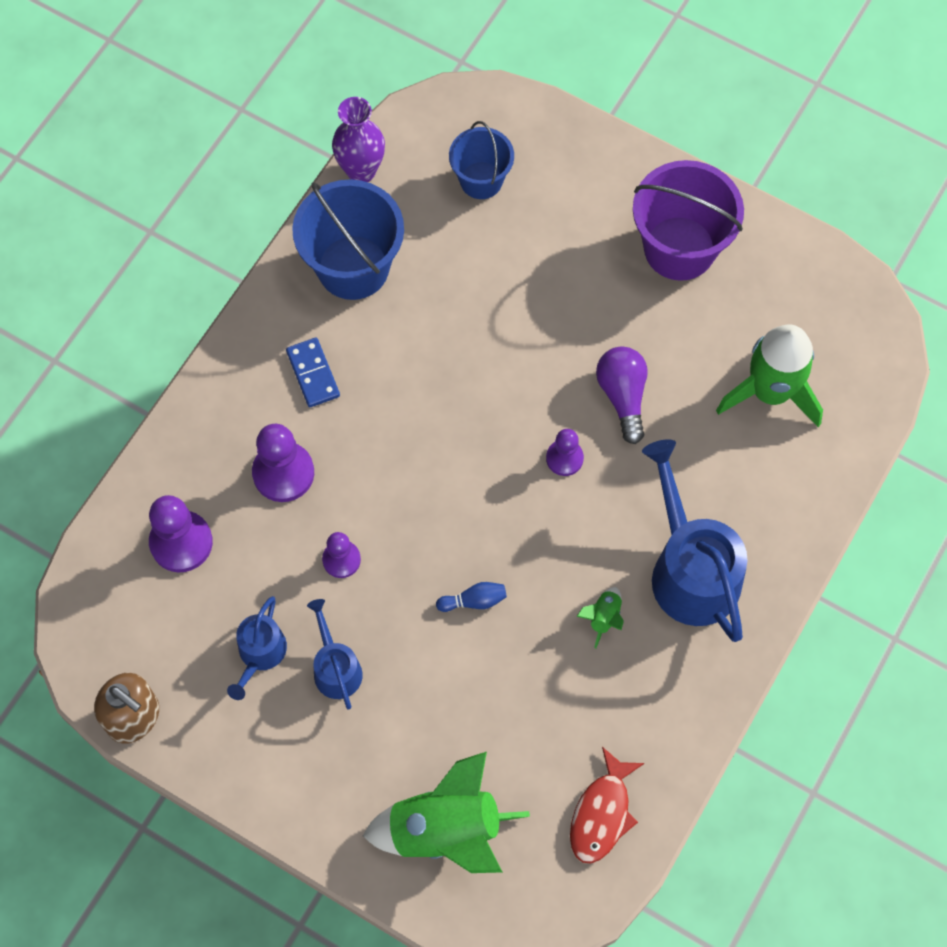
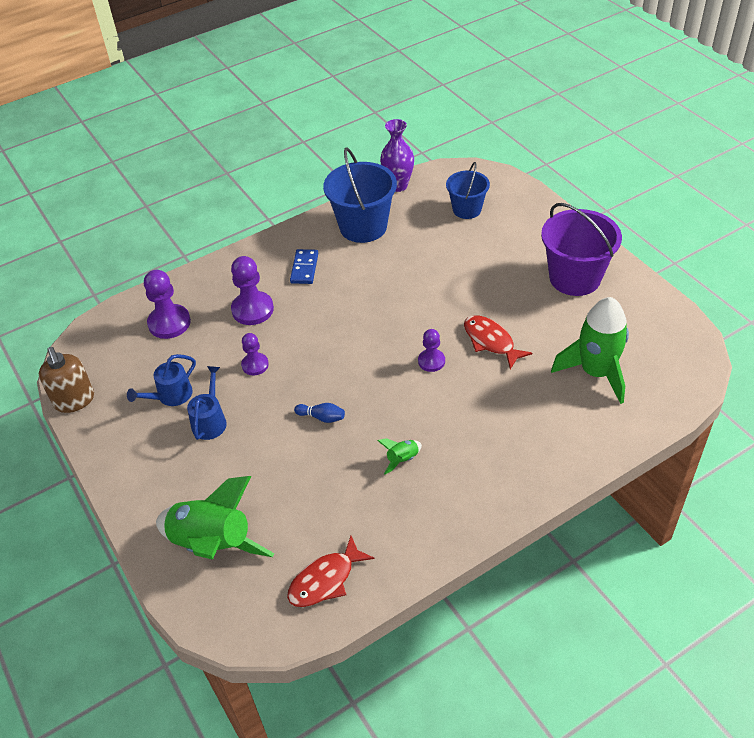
camera: 30 degrees right, 20 degrees down
(623, 396) = (491, 341): purple light bulb -> red fish
(690, 570) = (480, 454): blue watering can -> none

